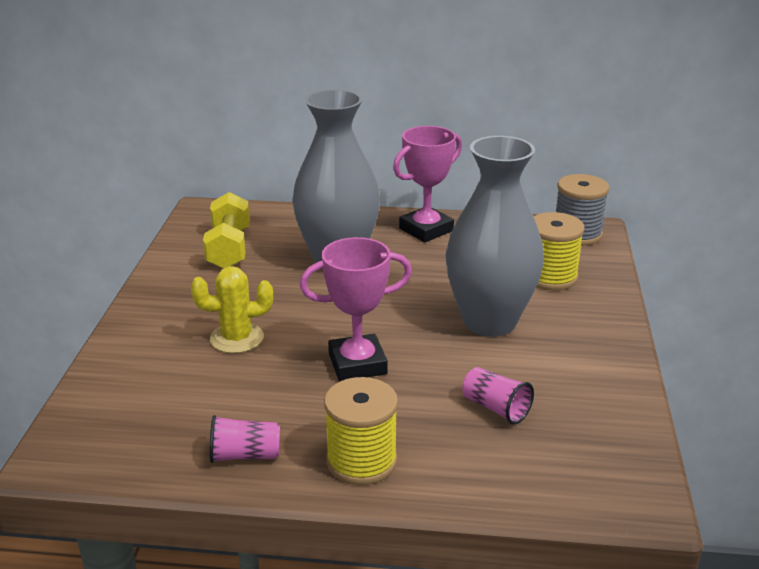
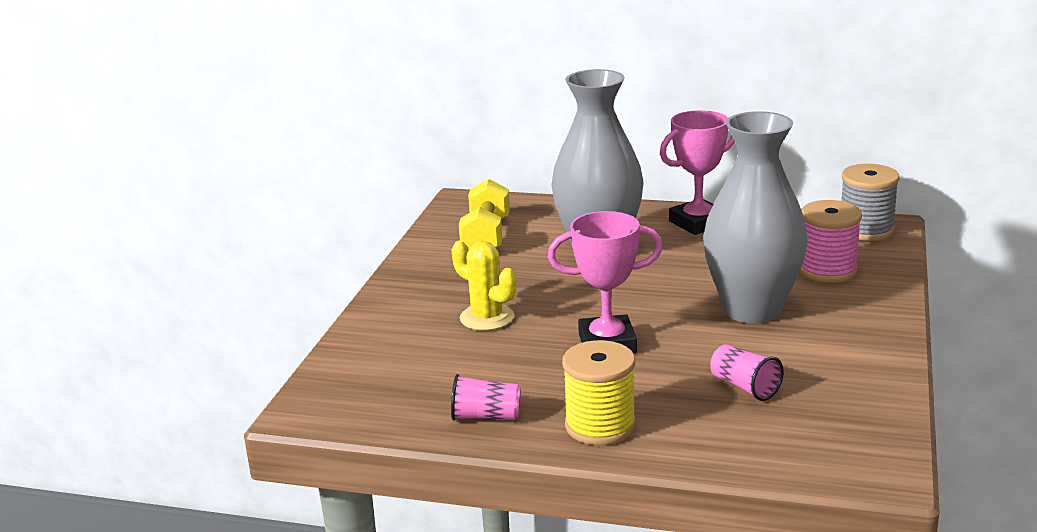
camera: 10 degrees right, 5 degrees down
(237, 338) = (487, 318): yellow cactus -> yellow cactus turned 45 degrees clockwise
(550, 277) = (827, 270): yellow spool -> pink spool

